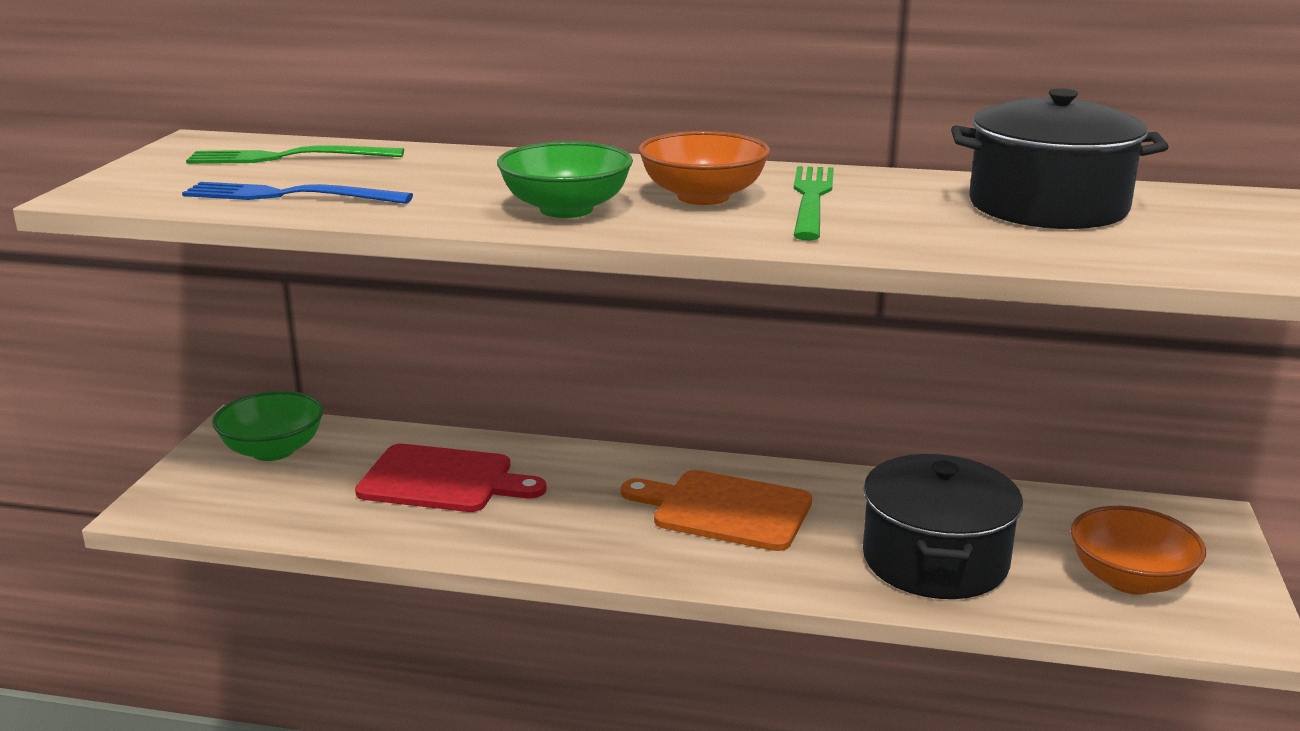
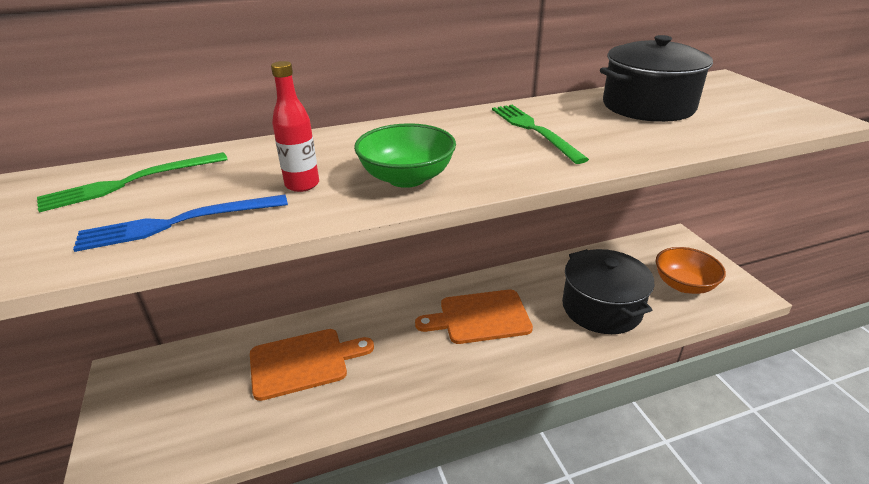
camera: 30 degrees left, 10 degrees up
(273, 450) = (164, 385): green bowl -> none
(442, 480) = (303, 362): red cutting board -> orange cutting board
(446, 192) = (302, 185): none -> red bottle
(703, 197) = (473, 144): orange bowl -> none

